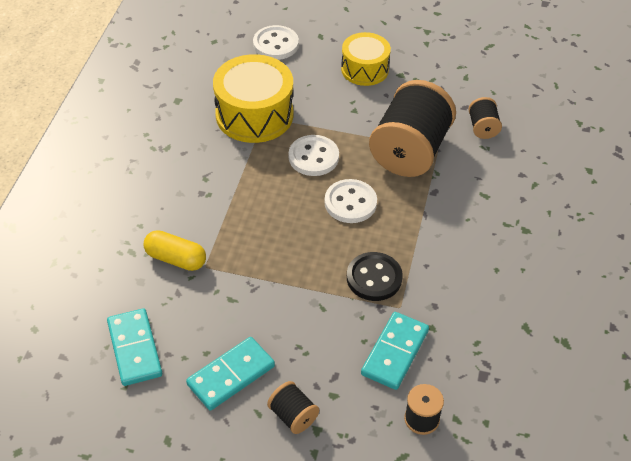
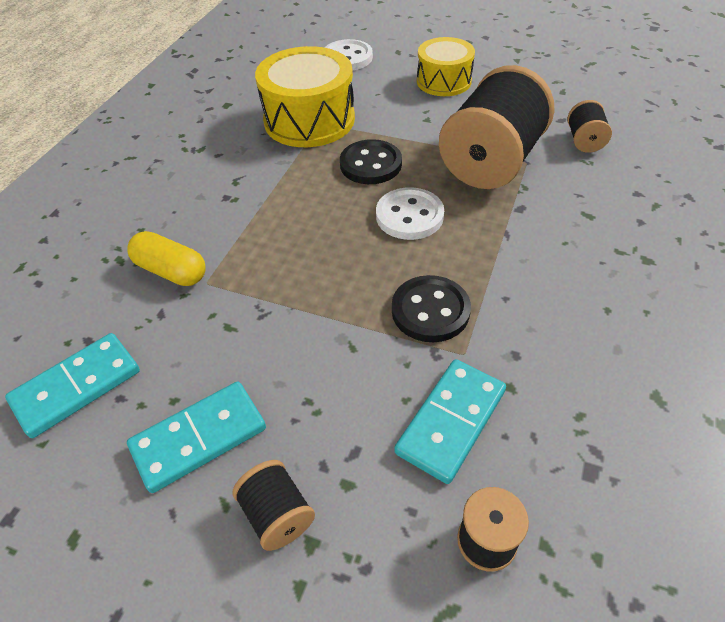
camera: 10 degrees right, 0 degrees up
(135, 349) = (77, 387): turquoise domino -> turquoise domino turned 60 degrees clockwise
(313, 157) = (370, 164): white button -> black button

